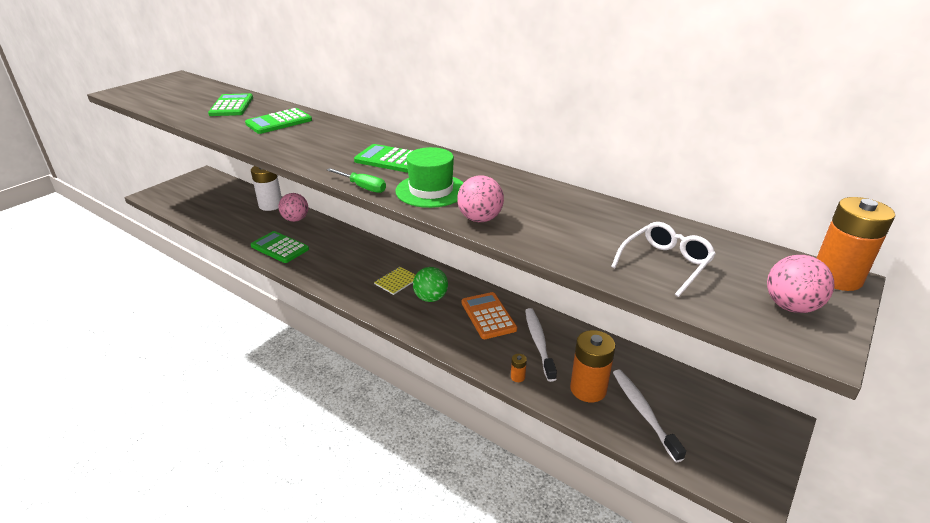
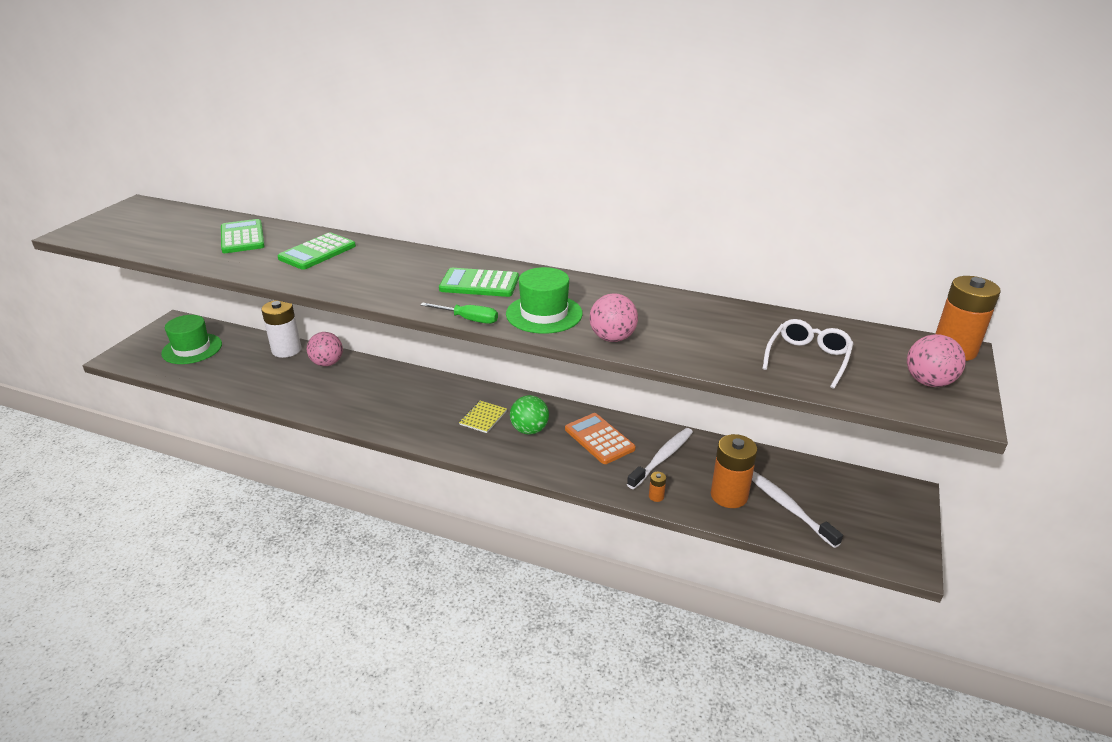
camera: 15 degrees left, 0 degrees up
(204, 195) = (192, 349): none -> green hat
(280, 248) = (326, 400): green calculator -> none
(538, 342) = (662, 458): white toothbrush -> white toothbrush turned 60 degrees clockwise

